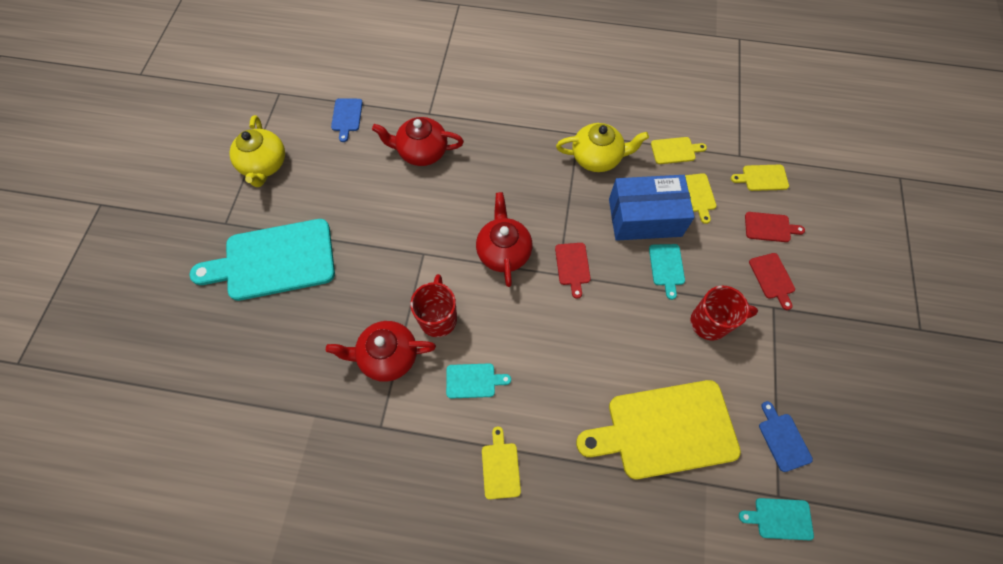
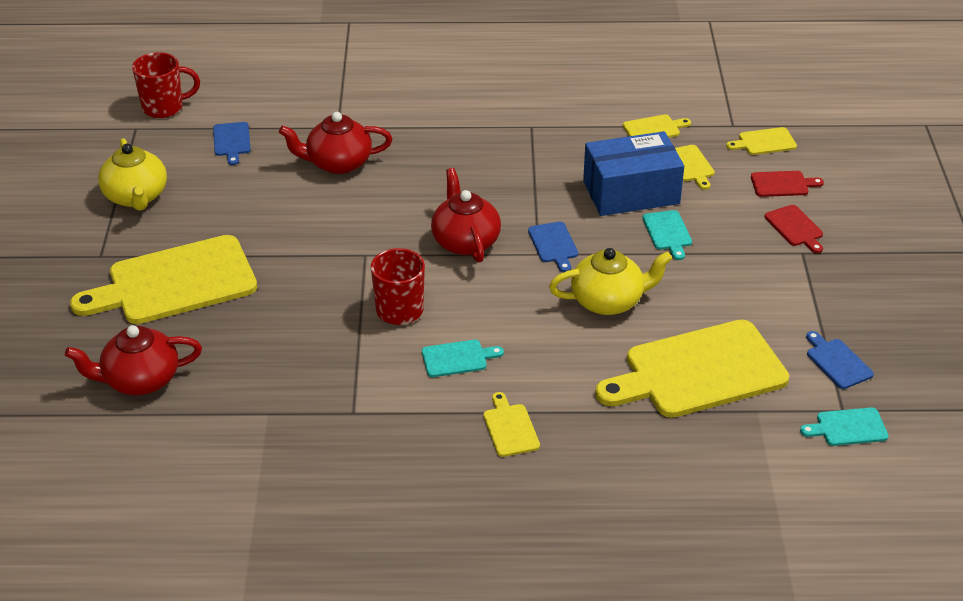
camera: 10 degrees left, 25 degrees down
(274, 260) = (175, 282): turquoise cutting board -> yellow cutting board
(388, 356) = (345, 350): red teapot -> red teapot (140, 380)
(572, 266) = (553, 244): red cutting board -> blue cutting board
(597, 158) = (560, 145): yellow teapot -> yellow teapot (608, 301)
(710, 323) = (731, 274): red mug -> red mug (164, 108)

